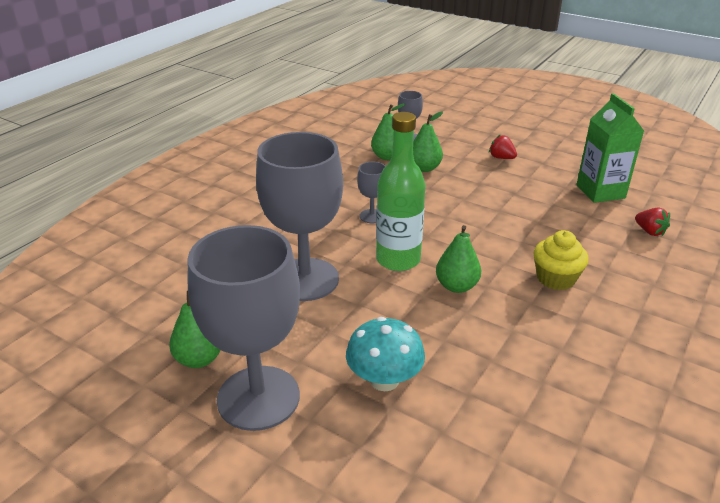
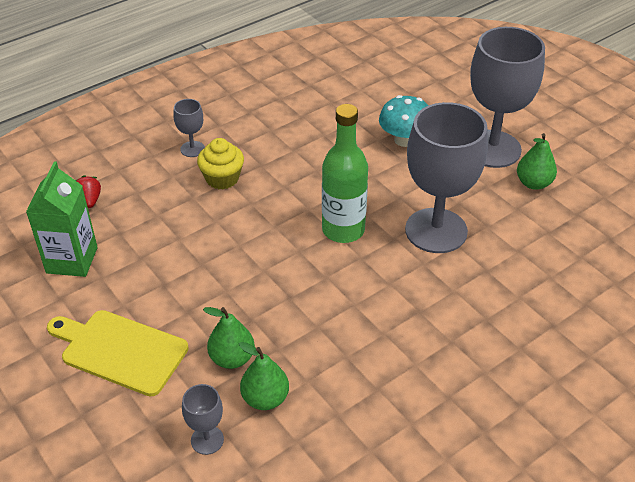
camera: 160 degrees left, 10 degrees up
(372, 216) = (340, 291): grey goblet -> grey goblet (192, 149)
(456, 286) = (309, 192): green pear -> none
(501, 158) = (120, 351): red strawberry -> yellow cutting board

